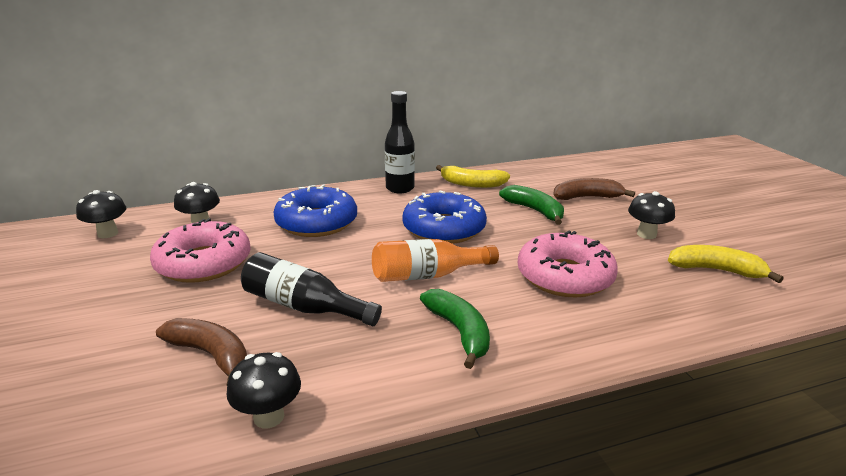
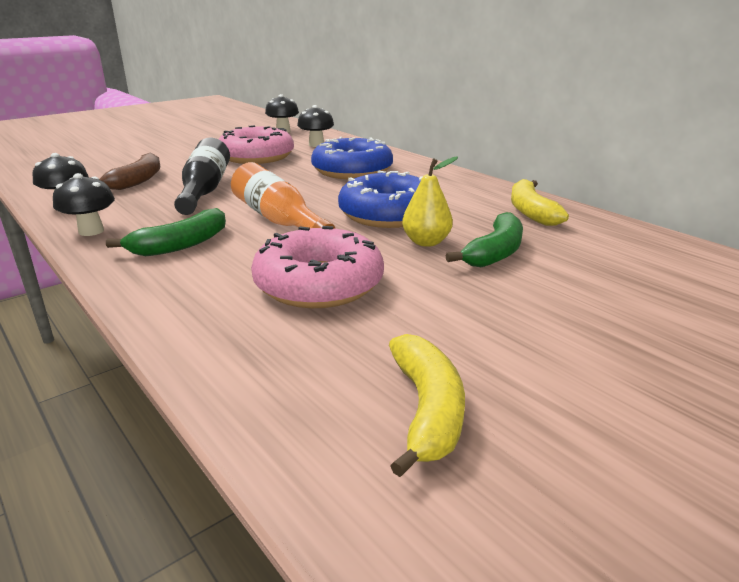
camera: 70 degrees right, 0 degrees up
(400, 188) = (467, 185): black bottle -> none
(507, 227) = (426, 242): none -> yellow pear
(587, 197) = (596, 284): brown banana -> none
(646, 234) = (508, 339): black mushroom -> black mushroom (91, 231)

